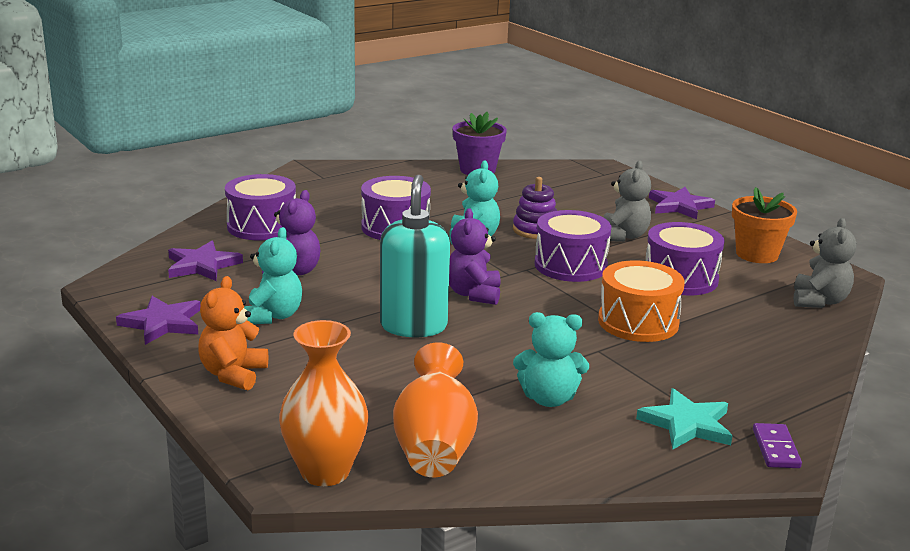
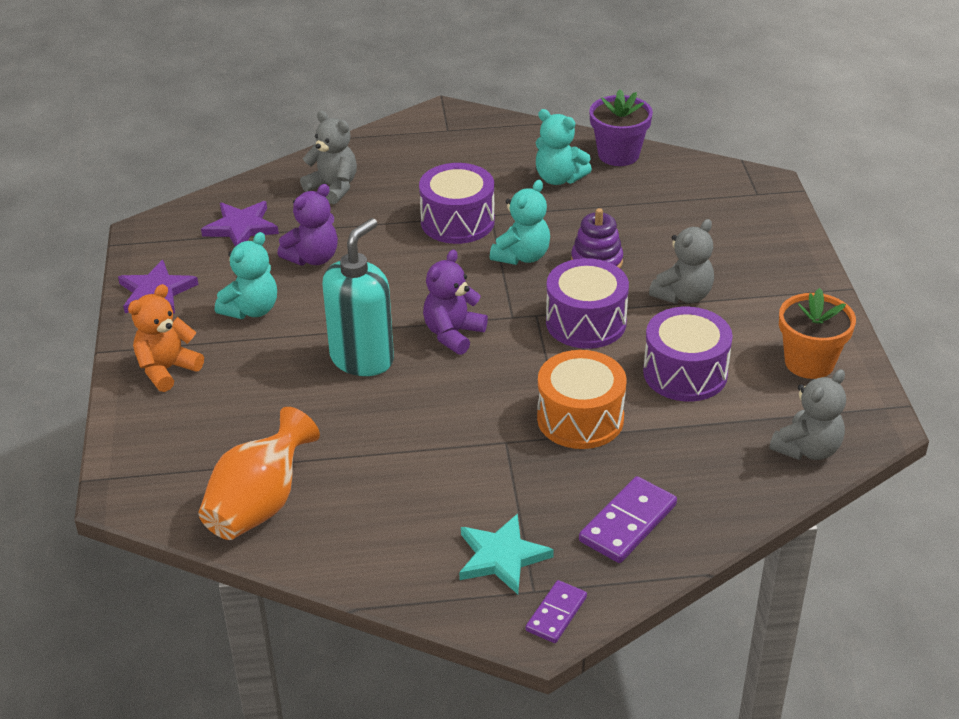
camera: 30 degrees right, 15 degrees up
(262, 226) = (333, 188): purple drum -> grey teddy bear
(325, 472) = (155, 499): orange vase -> none
(548, 399) = (404, 484): turquoise teddy bear -> turquoise teddy bear (559, 178)
(679, 206) = (795, 266): purple star -> none
(754, 376) = (627, 523): none -> purple domino

